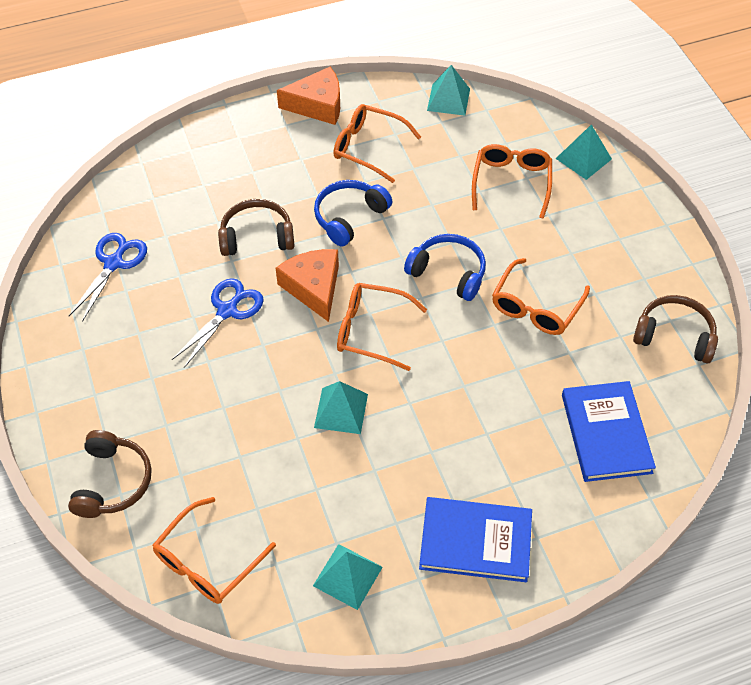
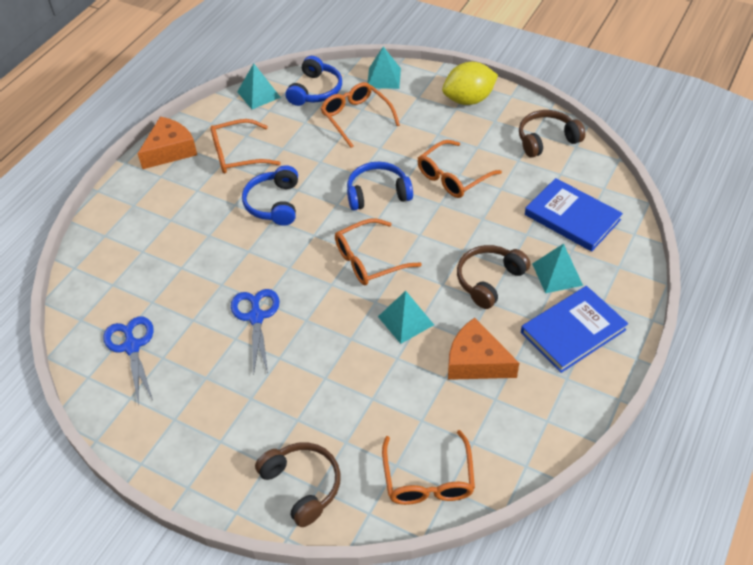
camera: 40 degrees left, 5 degrees down
(257, 237) = (222, 257): brown headphones -> brown headphones (489, 280)
(314, 288) = (300, 261): orange cheese -> orange cheese (476, 361)
(348, 576) = (525, 412): turquoise pyramid -> turquoise pyramid (557, 274)
(504, 129) = (315, 90): none -> blue headphones
(536, 307) = (453, 177): orange glasses -> orange glasses turned 60 degrees clockwise
(642, 238) = (468, 100): none -> yellow lemon

